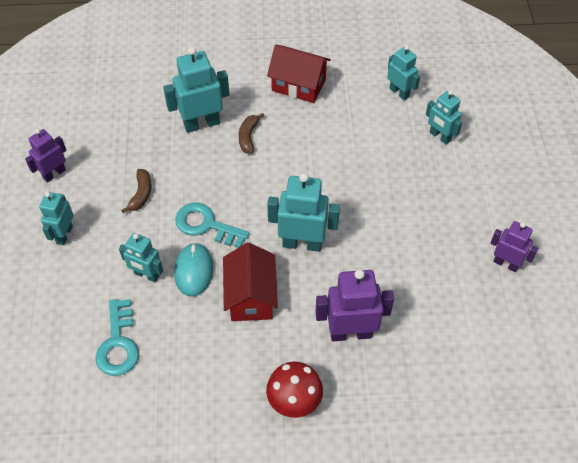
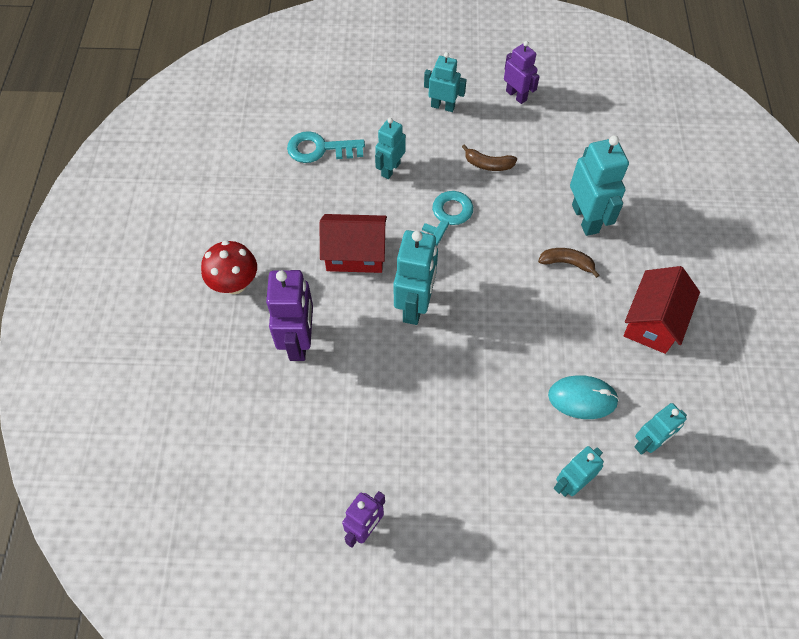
camera: 95 degrees right, 5 degrees up
(194, 271) = (391, 207): turquoise mouse -> turquoise mouse (582, 398)

